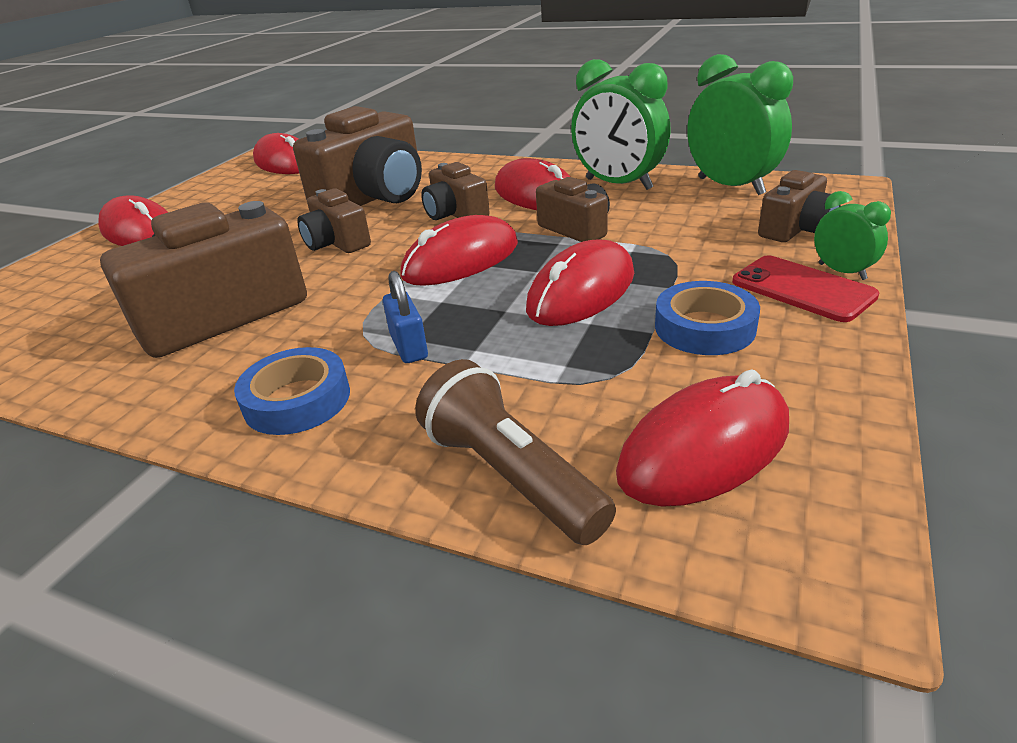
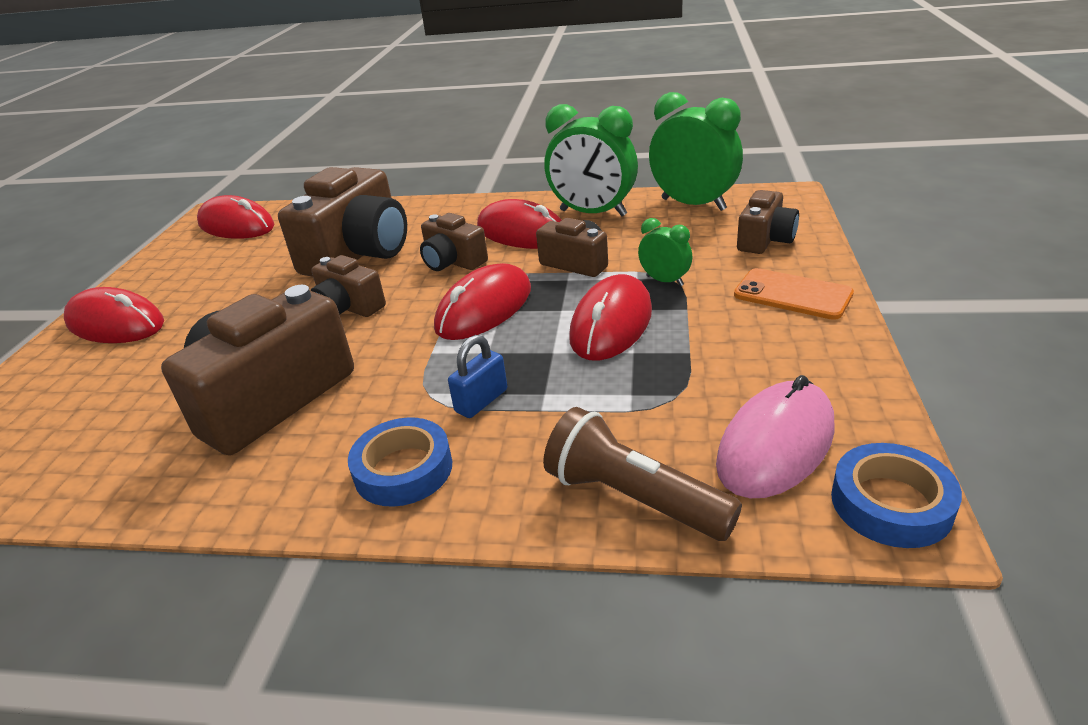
camera: 15 degrees left, 0 degrees up
(409, 347) = (481, 401): blue padlock -> blue padlock turned 75 degrees clockwise
(704, 327) = (730, 341): blue tape -> blue tape (891, 503)
(704, 448) = (775, 444): red mouse -> pink mouse
(802, 289) = (792, 294): red phone -> orange phone
(842, 271) = (816, 274): green clock -> green clock (664, 281)

